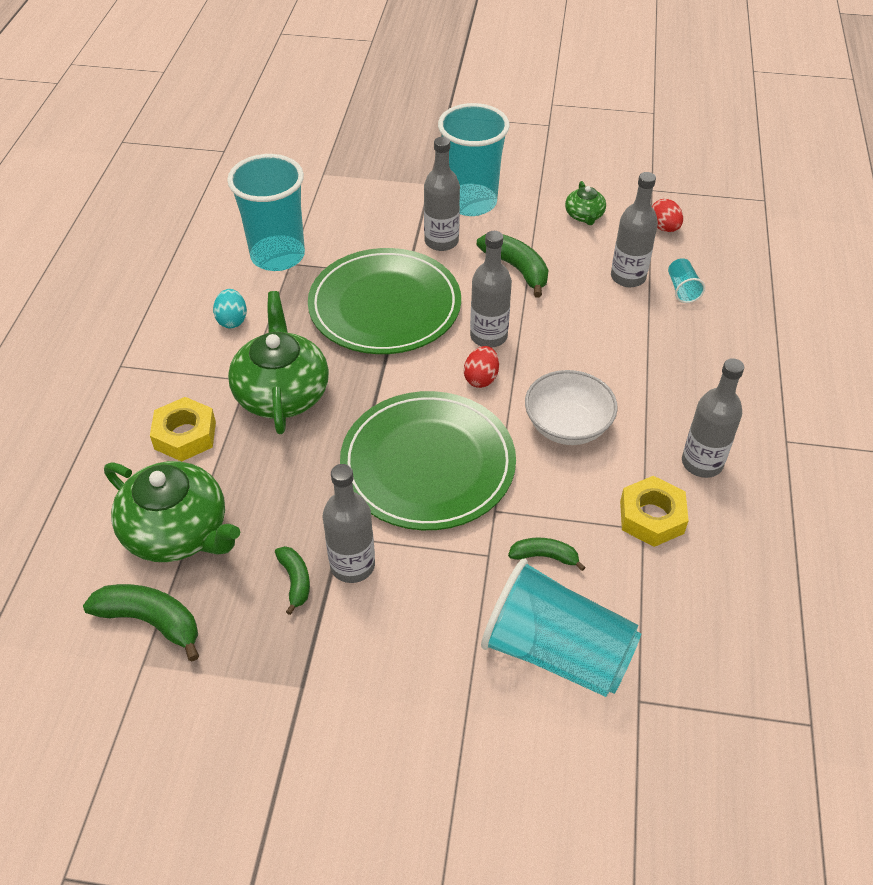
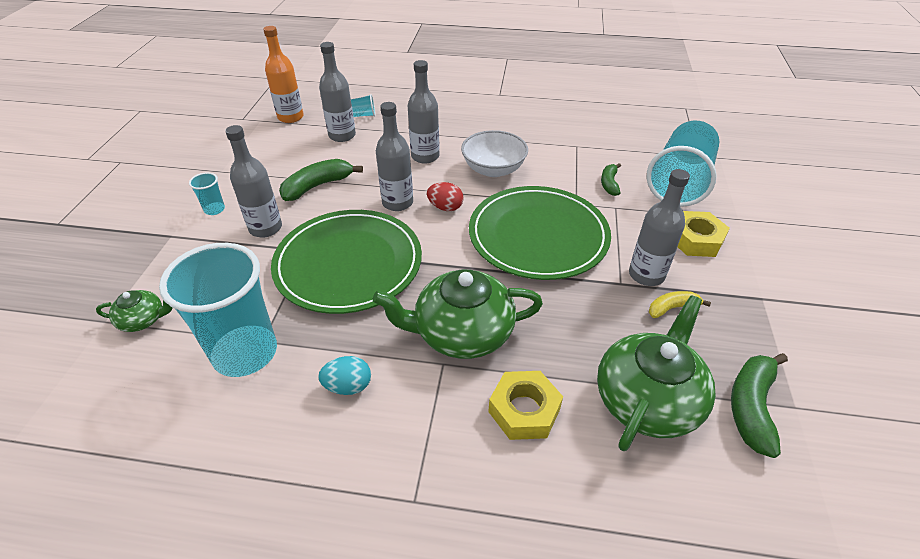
camera: 90 degrees left, 5 degrees down
(295, 581) = (672, 308): green banana -> yellow banana
(471, 202) = (214, 209): turquoise cup -> turquoise cup, size x0.41
(584, 216) = (261, 150): green teapot -> green teapot (143, 320)
(651, 517) = (567, 142): yellow nut -> yellow nut (695, 240)
(664, 228) = (290, 117): red egg -> orange bottle
(702, 463) = (520, 122): grey bottle -> grey bottle (425, 156)

